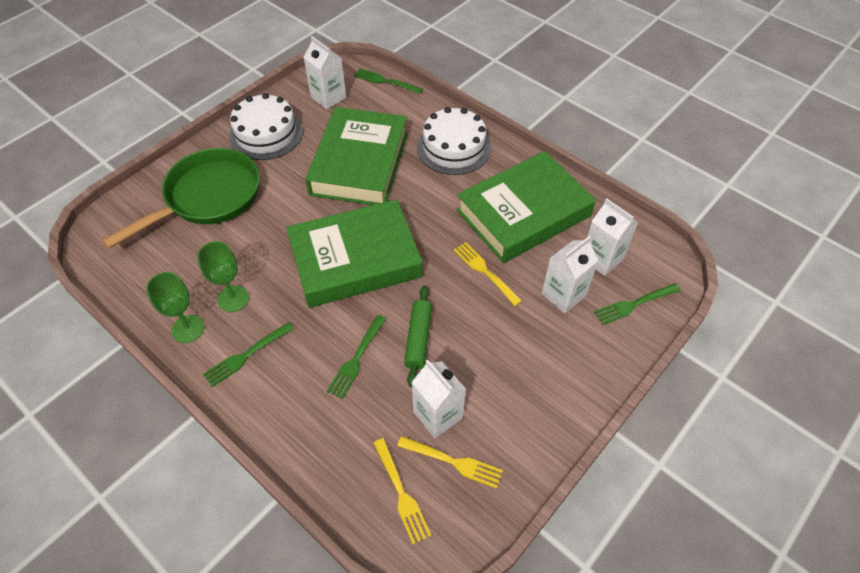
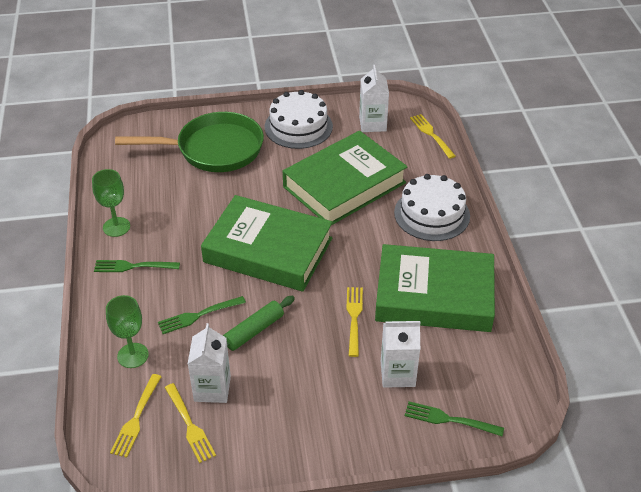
camera: 40 degrees right, 10 degrees down
(233, 299) = (162, 225): green goblet -> green goblet (133, 355)
(385, 81) = (431, 134): green fork -> yellow fork
(602, 258) = (461, 369): white carton -> none

